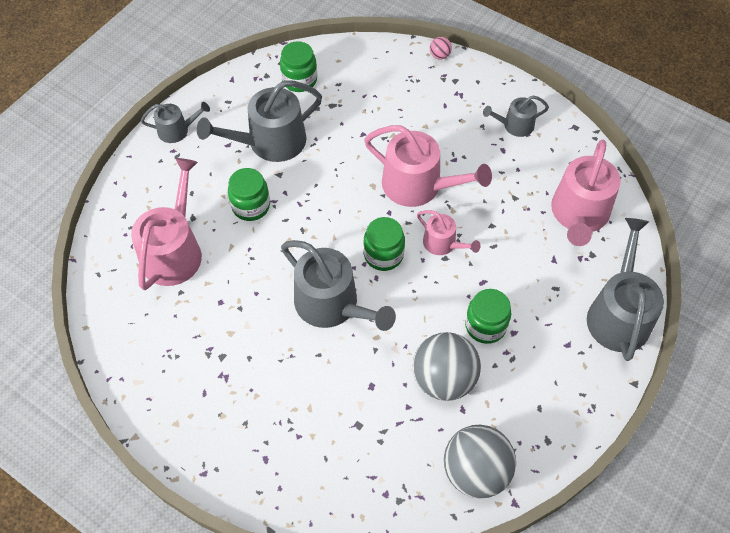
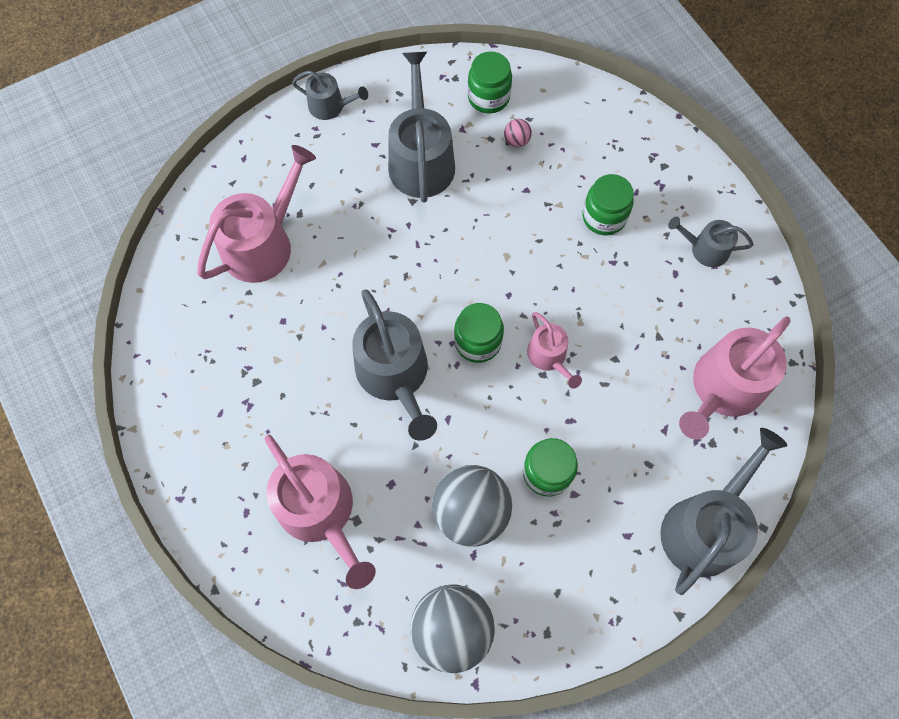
camera: 25 degrees right, 10 degrees up
(251, 206) = (365, 225): green jar -> green jar (604, 217)
(270, 142) = (421, 159): grey watering can -> grey watering can turned 90 degrees clockwise
(418, 186) = (557, 277): pink watering can -> pink watering can (320, 512)
(439, 55) = (662, 128): pink ball -> pink ball (516, 141)

